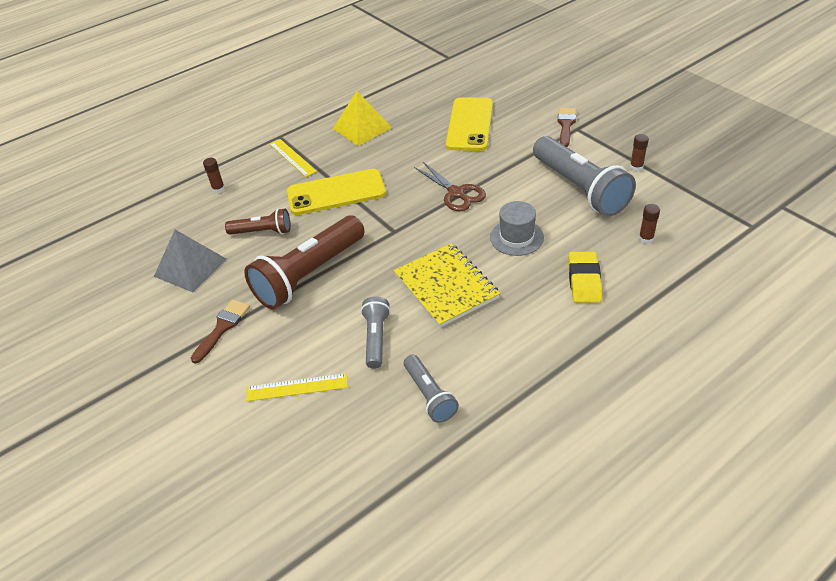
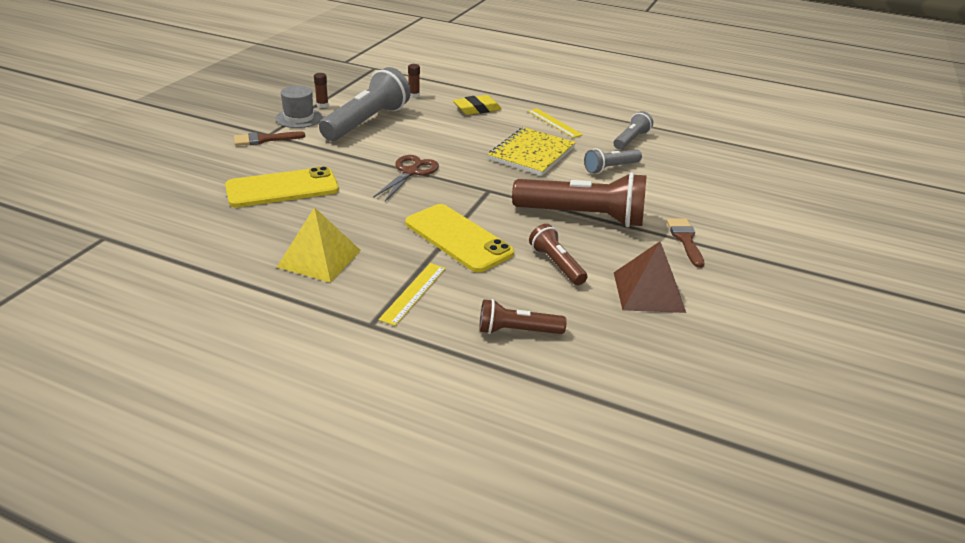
camera: 125 degrees left, 10 degrees down
(190, 267) = (648, 292): grey pyramid -> brown pyramid
(218, 189) = (517, 331): brown glue stick -> brown flashlight
(222, 328) = (685, 240): brown brush -> brown brush turned 90 degrees clockwise
(297, 387) = (687, 186): yellow ruler -> yellow ruler (554, 123)
(516, 237) = (450, 137): grey hat -> grey hat (299, 118)

